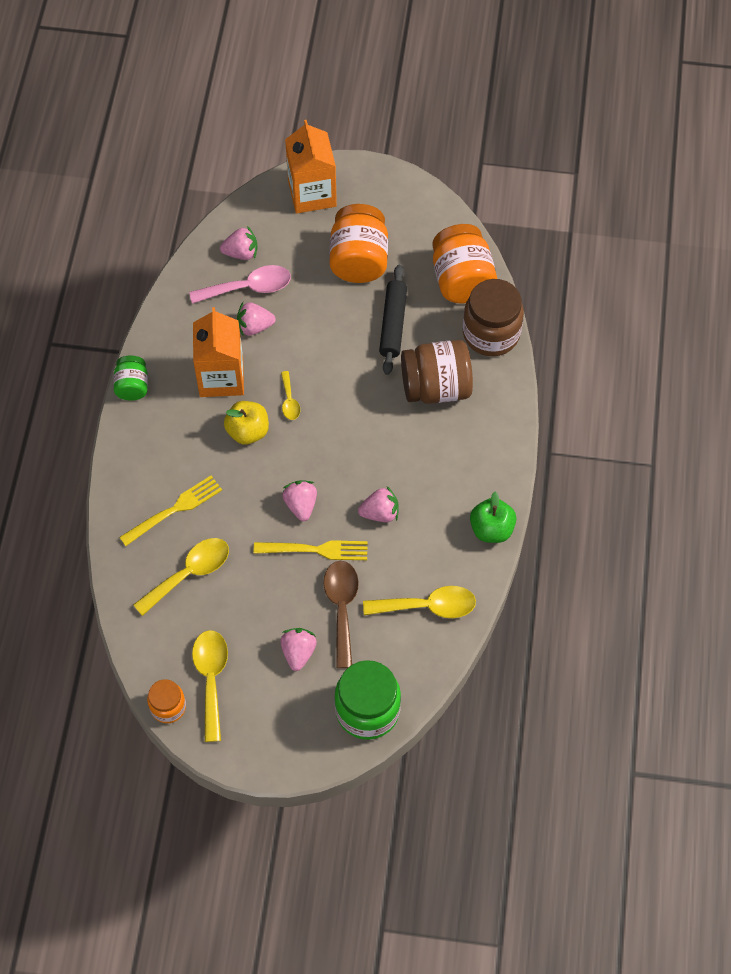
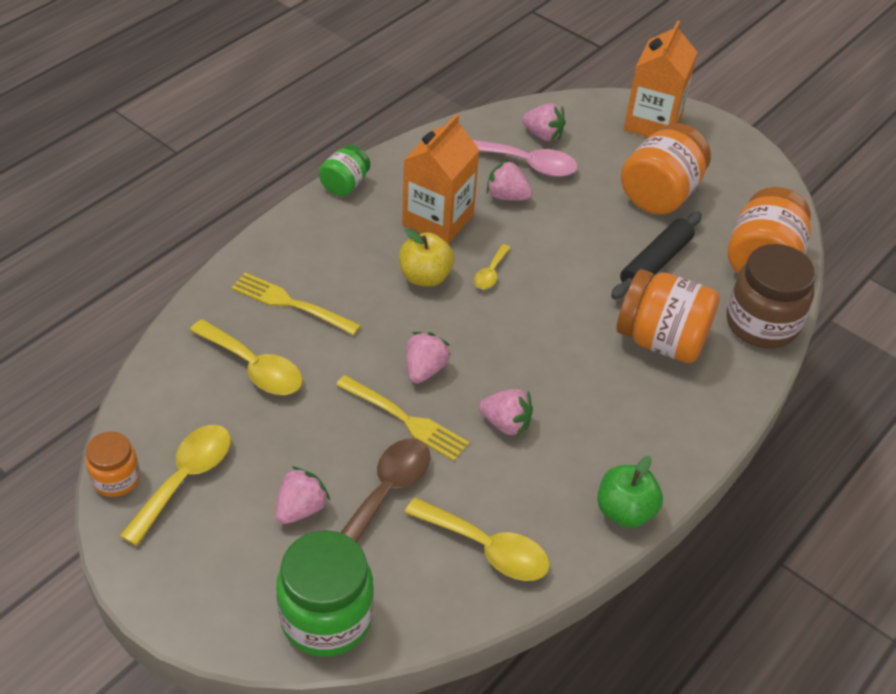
camera: 30 degrees right, 15 degrees down
(174, 509) = (291, 304): yellow fork -> yellow fork turned 150 degrees counterclockwise
(189, 573) = (254, 367): yellow spoon -> yellow spoon turned 45 degrees clockwise
(436, 387) = (661, 340): brown jar -> orange jar

